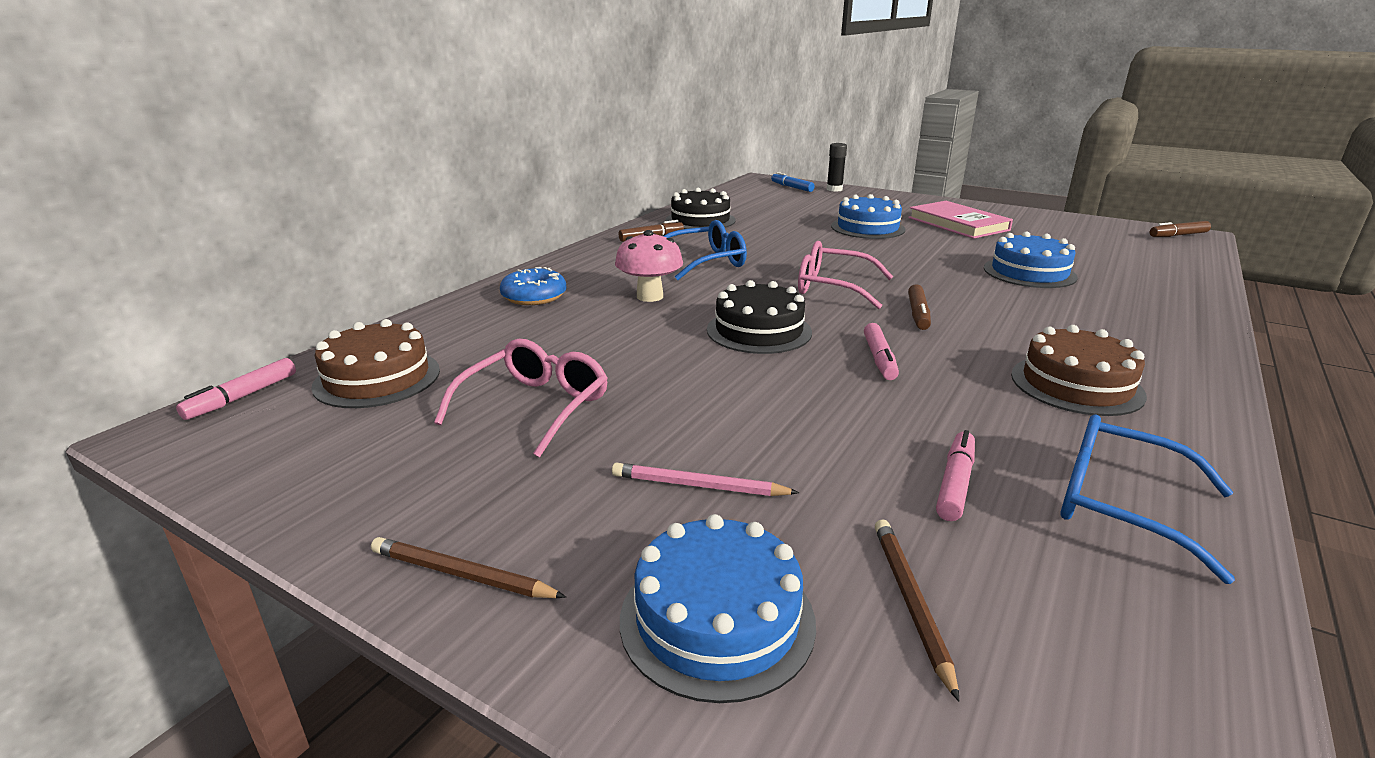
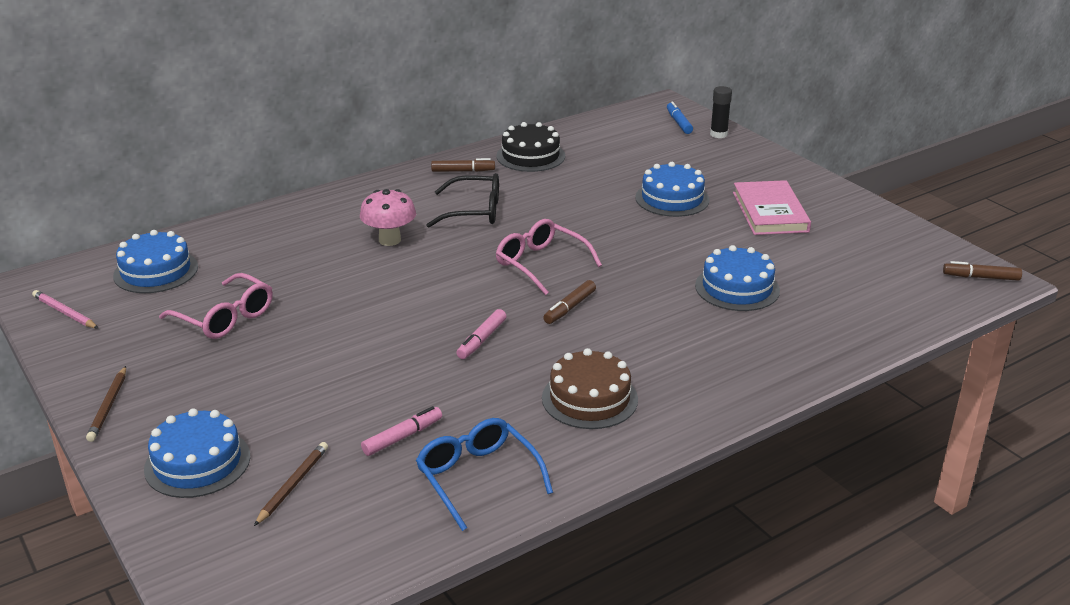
camera: 25 degrees right, 5 degrees up
(242, 397) = (77, 266): pink marker -> none
(377, 378) = (156, 271): brown cake -> blue cake
(462, 574) = (108, 406): brown pencil -> brown pencil turned 135 degrees counterclockwise
(534, 296) = (309, 220): blue donut -> none
(535, 407) = (225, 318): pink glasses -> pink glasses turned 75 degrees clockwise
(698, 486) = (262, 395): pink pencil -> pink pencil (65, 312)
(706, 262) = (474, 211): blue glasses -> black glasses
(759, 331) = (429, 293): black cake -> none

